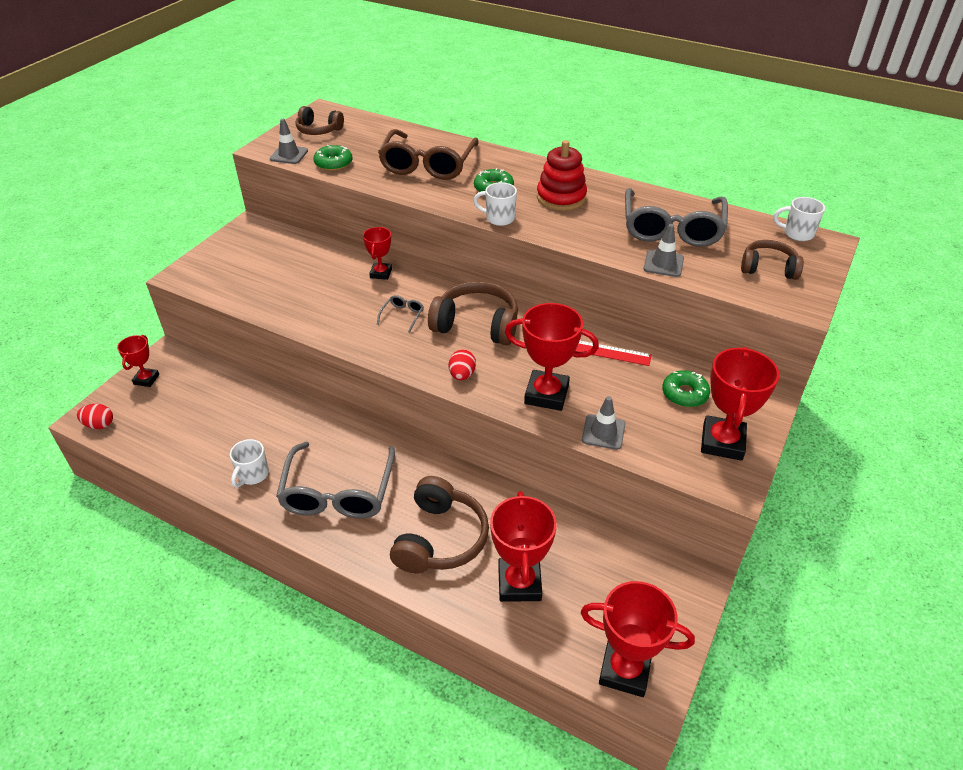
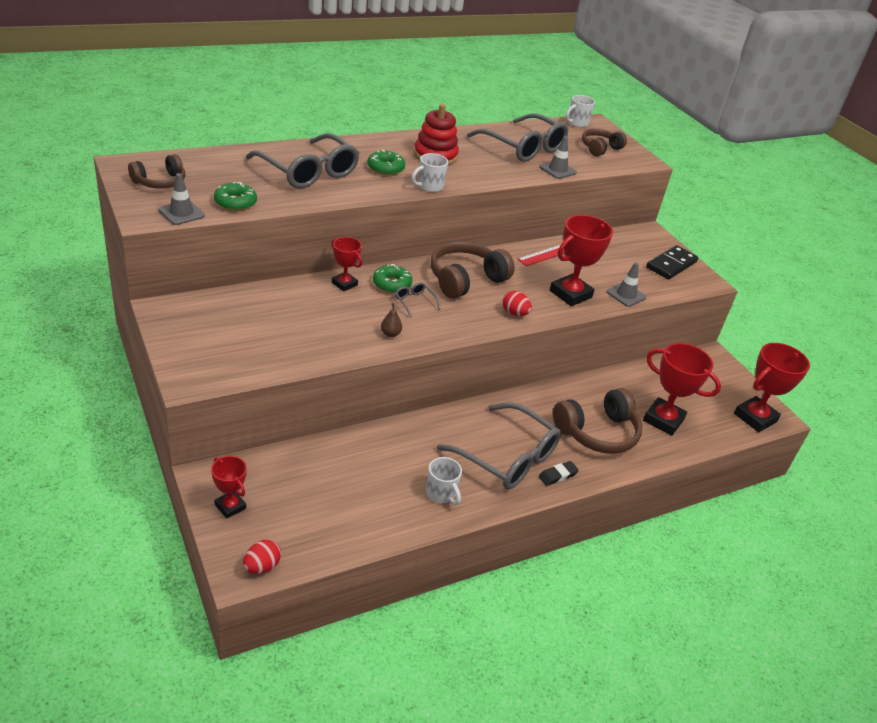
camera: 60 degrees left, 5 degrees down
(341, 326) = (390, 334): none -> brown pear
(346, 538) = (557, 475): none -> black eraser
(428, 165) = (308, 171): brown glasses -> grey glasses
(440, 538) = (597, 432): brown headphones -> brown headphones turned 105 degrees clockwise
(684, 394) = (620, 251): green donut -> green donut (392, 284)
(722, 442) = (671, 265): red trophy -> black domino

